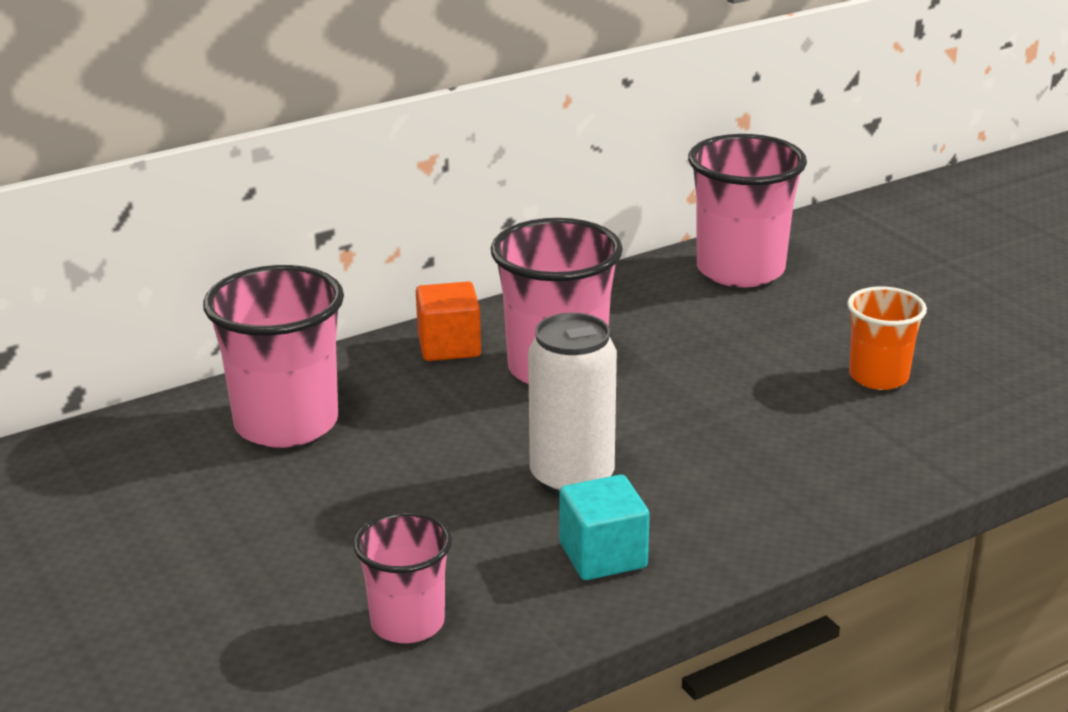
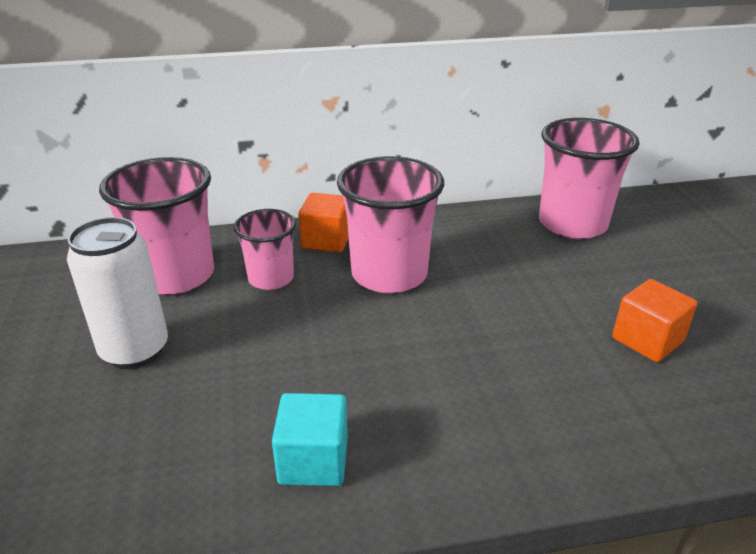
camera: 20 degrees right, 5 degrees up
(407, 623) = (112, 484): pink cup -> pink cup (271, 278)
(572, 479) = (338, 374): white can -> white can (135, 350)
(878, 377) = (647, 340): orange cup -> orange cube

